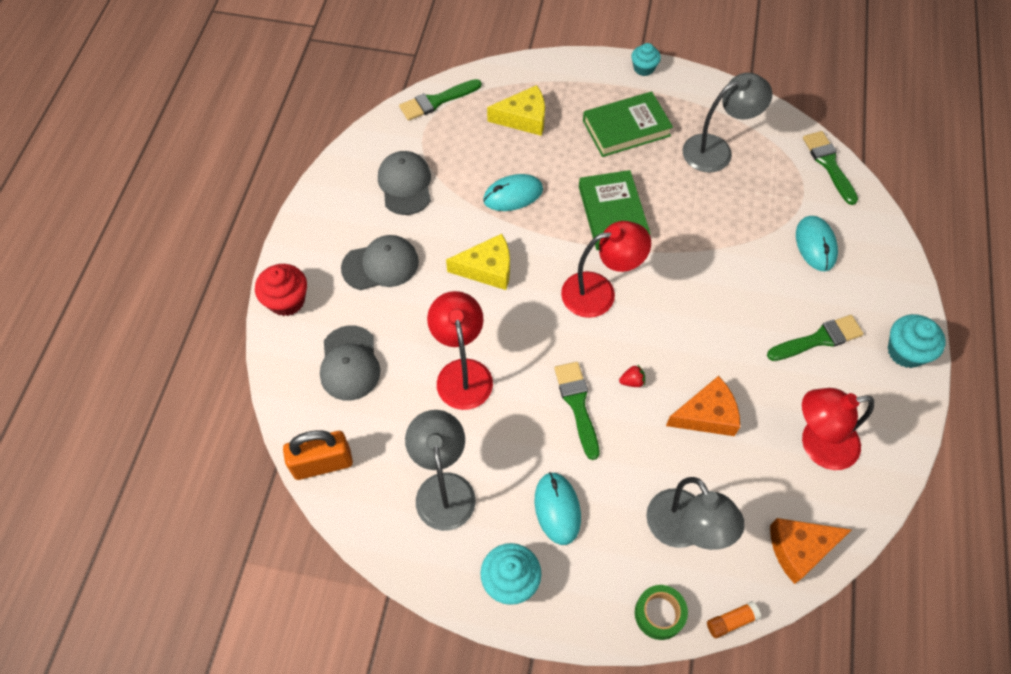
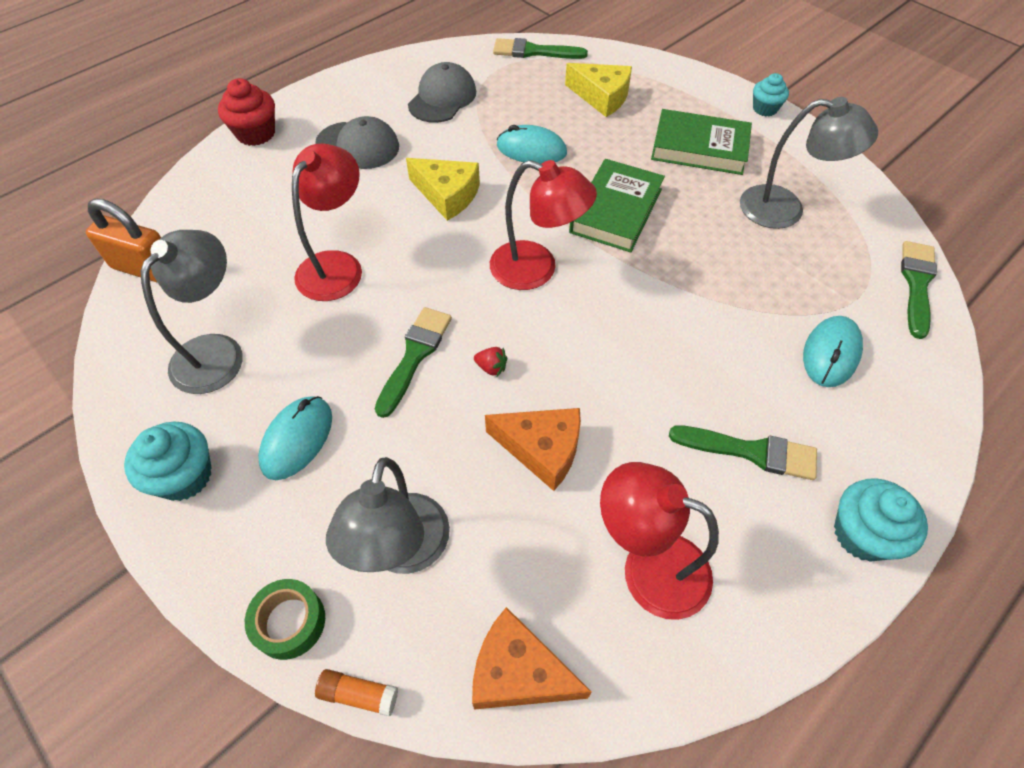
camera: 35 degrees right, 5 degrees down
(349, 363) = (252, 205): grey cap -> none

